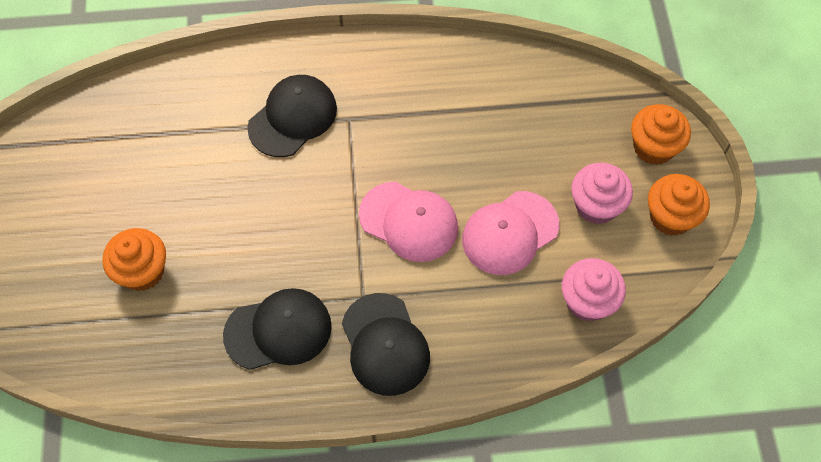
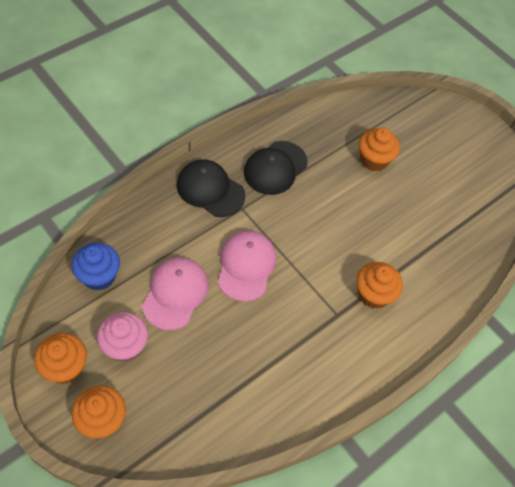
camera: 140 degrees right, 5 degrees down
(293, 118) = (373, 294): black cap -> orange cupcake
(409, 221) = (246, 266): pink cap -> pink cap turned 105 degrees clockwise
(587, 301) = (99, 276): pink cupcake -> blue cupcake

